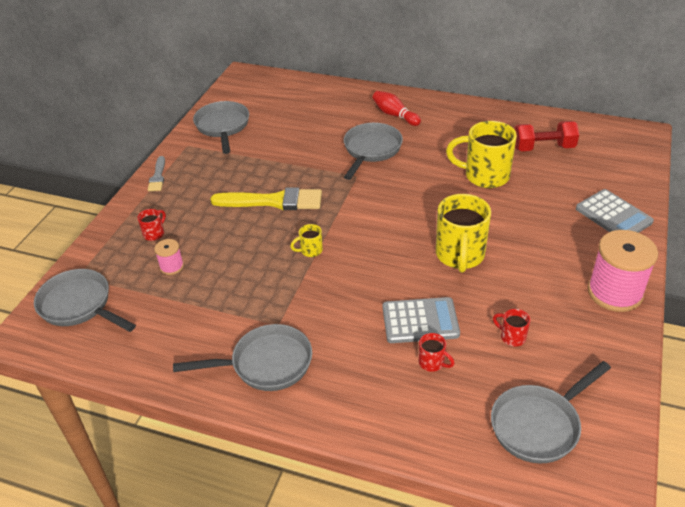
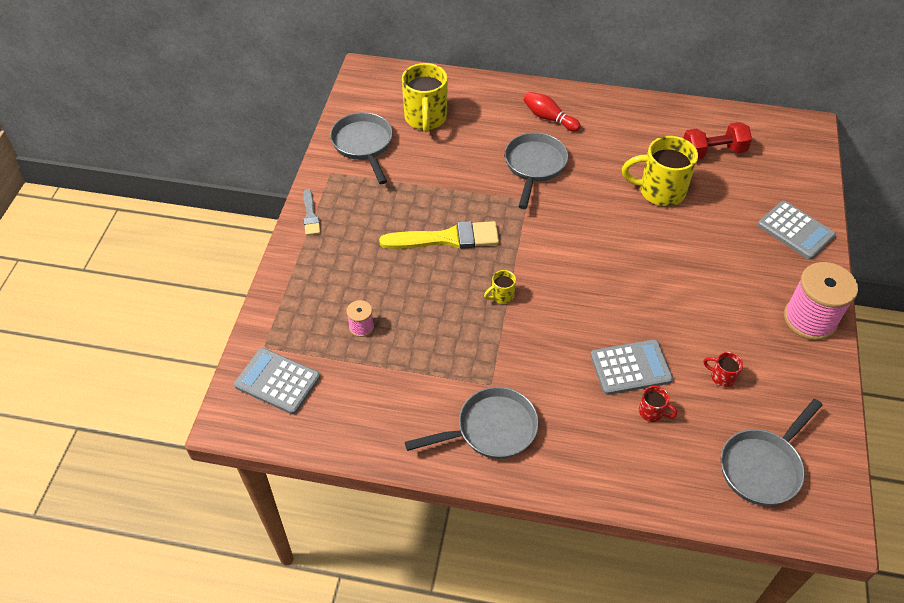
camera: 10 degrees left, 10 degrees up
(79, 305) = (277, 381): grey pan -> grey calculator
(154, 234) = (330, 288): red mug -> none
(460, 256) = (654, 290): yellow mug -> yellow mug (425, 119)

